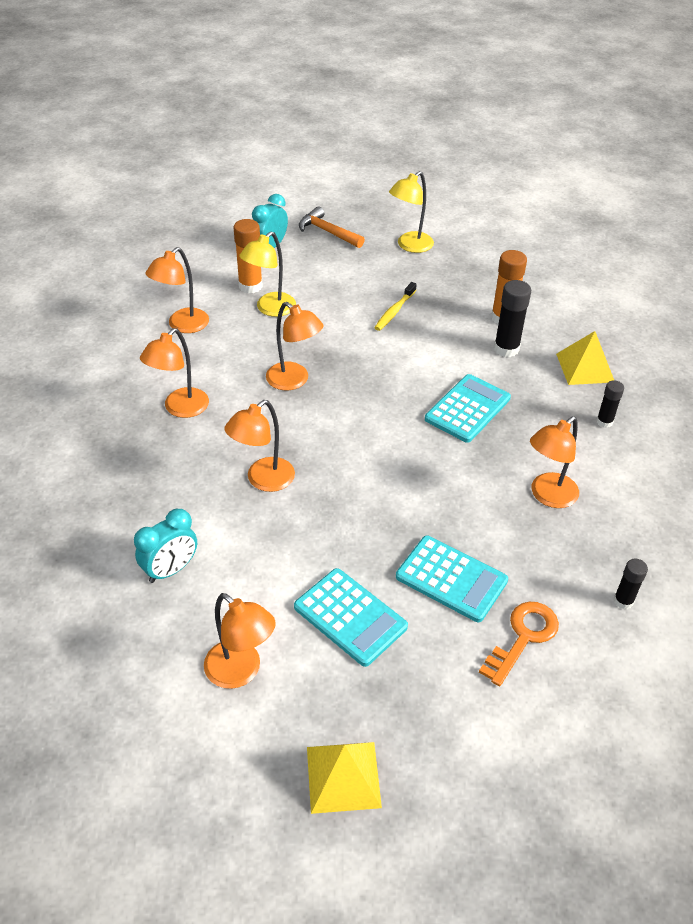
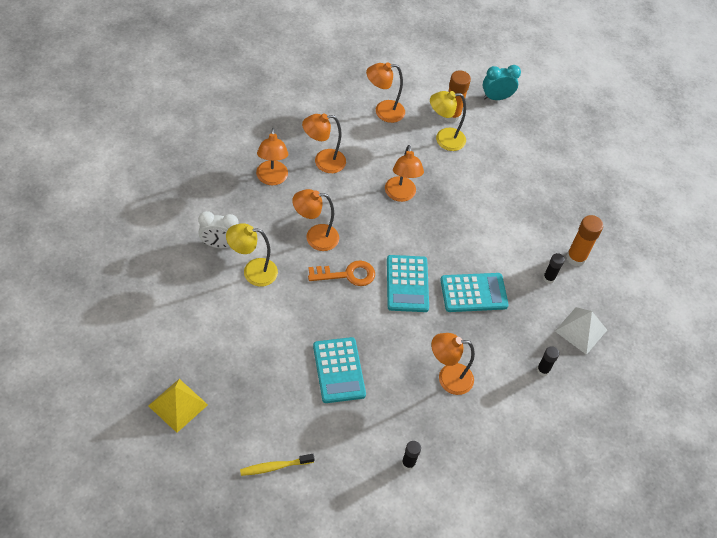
camera: 40 degrees right, 10 degrees up
(171, 570) = (219, 244): turquoise clock -> white clock
(241, 672) = (192, 320): orange lamp -> orange lamp (272, 179)
(328, 232) = (545, 113): orange hammer -> none
(350, 617) = (269, 342): turquoise calculator -> turquoise calculator (407, 284)
(394, 311) = (514, 199): yellow toothbrush -> yellow toothbrush (274, 467)
(410, 246) = (585, 163): yellow lamp -> yellow lamp (253, 271)
(506, 349) = (549, 278): black glue stick -> black glue stick, size x0.60
(523, 637) = (334, 429): orange key -> orange key (347, 274)
(585, 367) = (580, 330): yellow pyramid -> white pyramid

